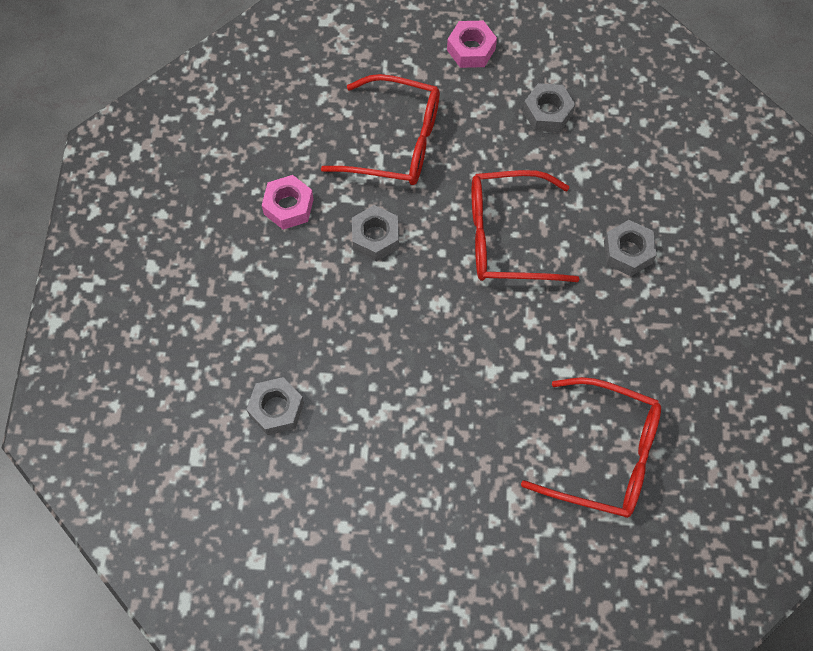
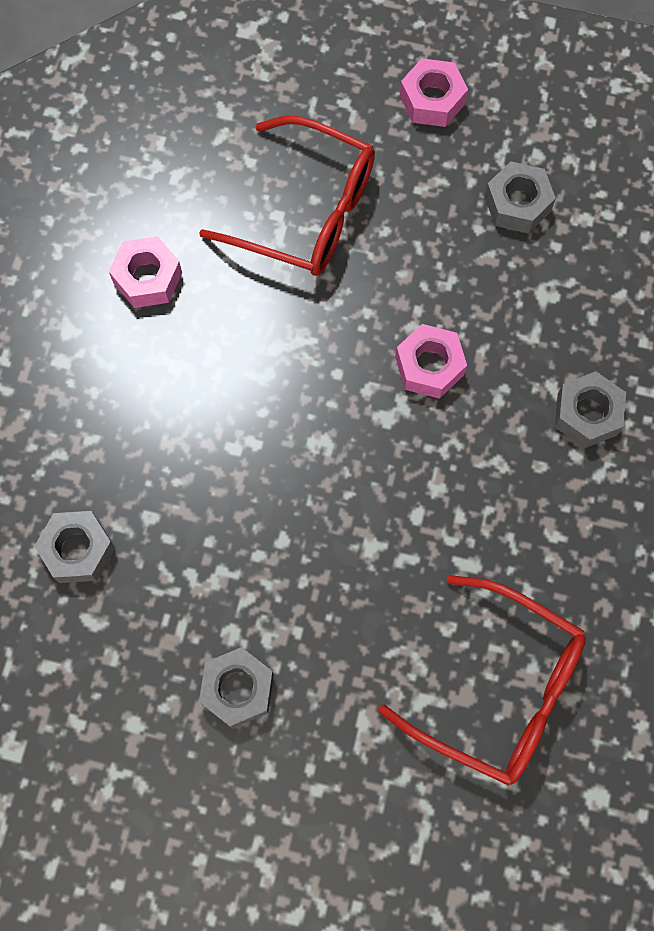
camera: 10 degrees right, 5 degrees up
(375, 237) = (253, 338): grey nut -> grey nut (237, 689)
(507, 236) = (429, 366): red glasses -> pink nut

